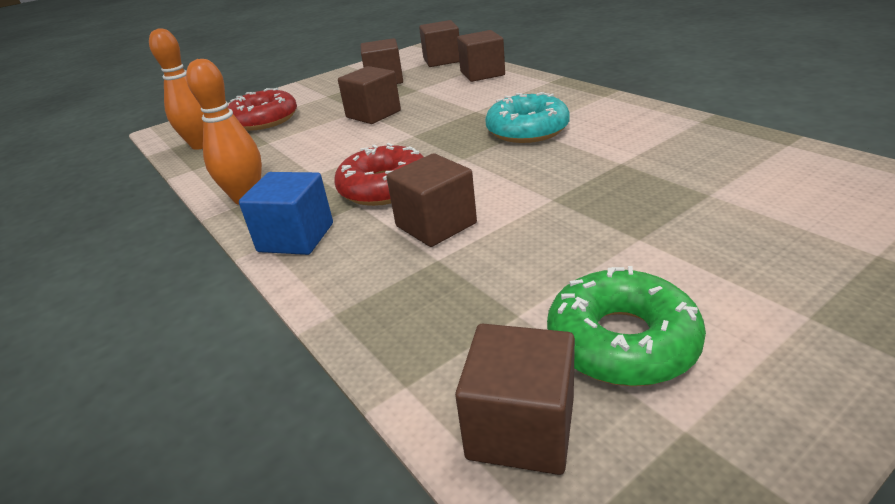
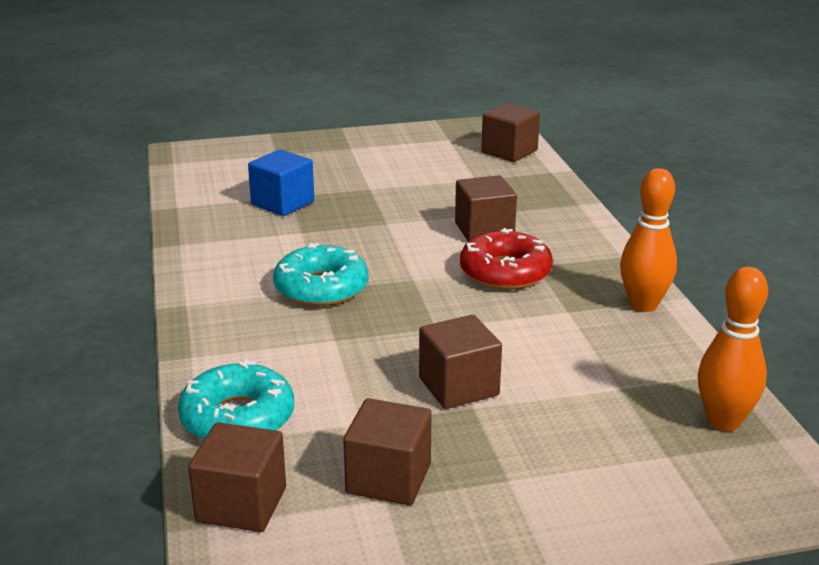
camera: 160 degrees left, 5 degrees down
(264, 120) = (626, 447): red donut -> none
(296, 237) = (596, 253): blue cube -> blue cube (282, 203)
(482, 74) = (238, 418): brown cube -> turquoise donut
(622, 341) = (439, 160): green donut -> none

